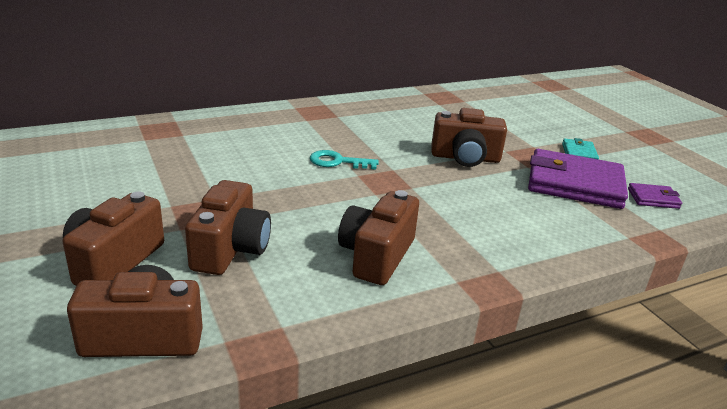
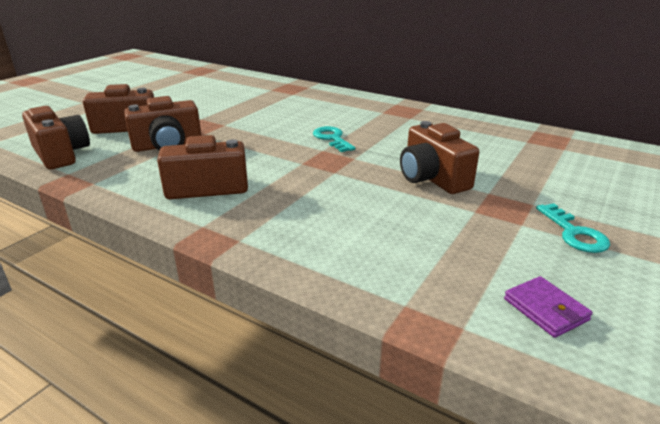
camera: 60 degrees right, 0 degrees up
(574, 184) = (482, 245): purple wallet -> none
(579, 153) = (574, 233): turquoise wallet -> turquoise key

